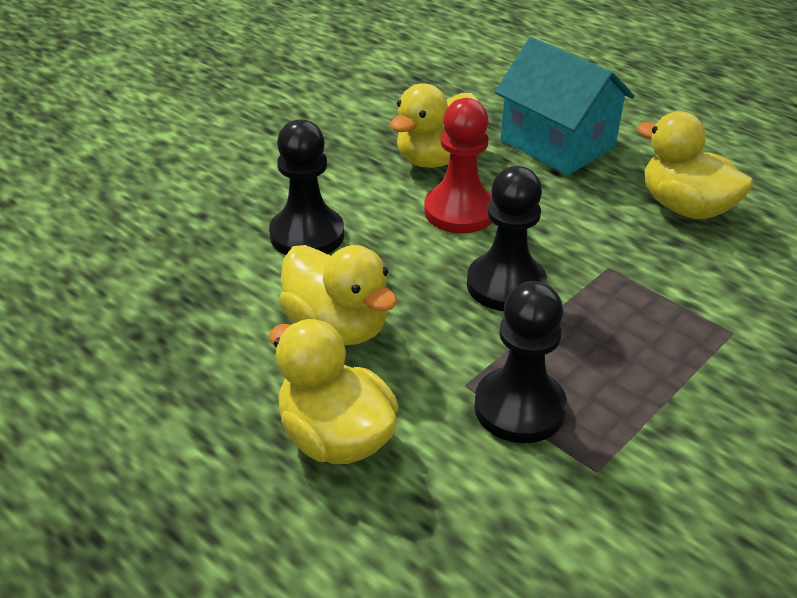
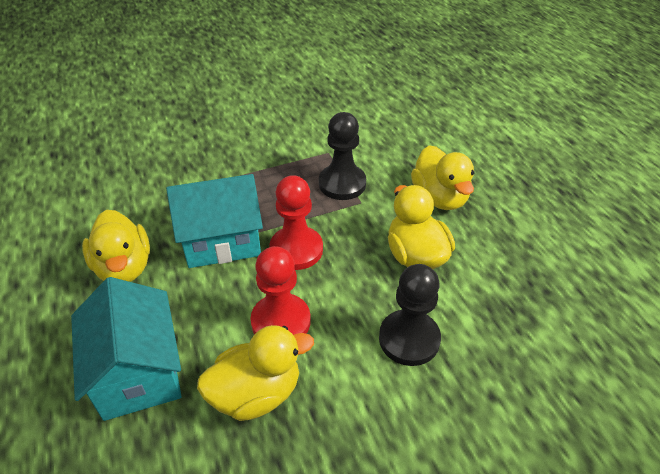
camera: 155 degrees left, 5 degrees up
(506, 285) = (296, 249): black pawn -> red pawn
(611, 267) = (222, 240): none -> turquoise house

